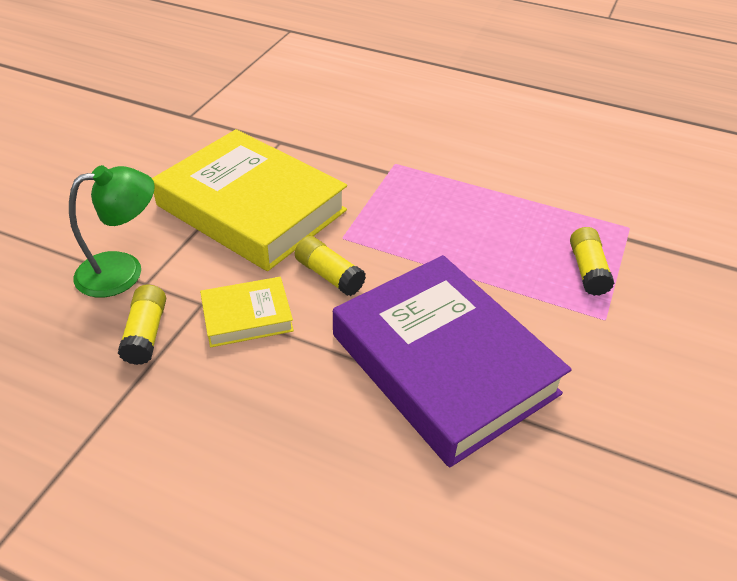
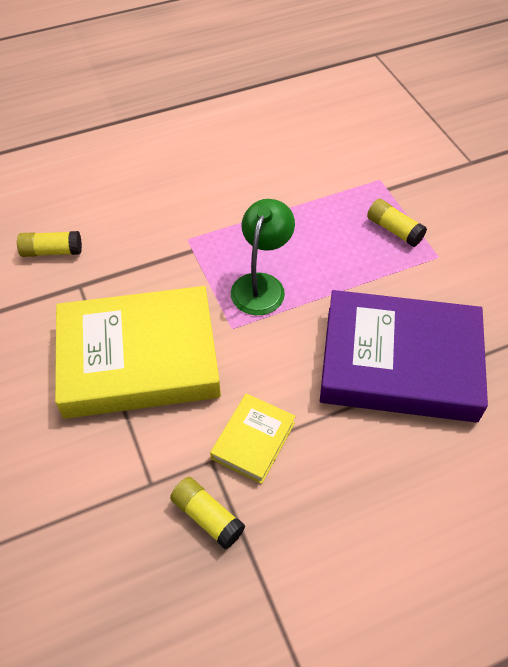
camera: 45 degrees left, 10 degrees up
(123, 271) = (120, 490): green lamp -> green lamp (261, 285)
(329, 275) = (262, 363): yellow glue stick -> yellow glue stick (52, 251)

